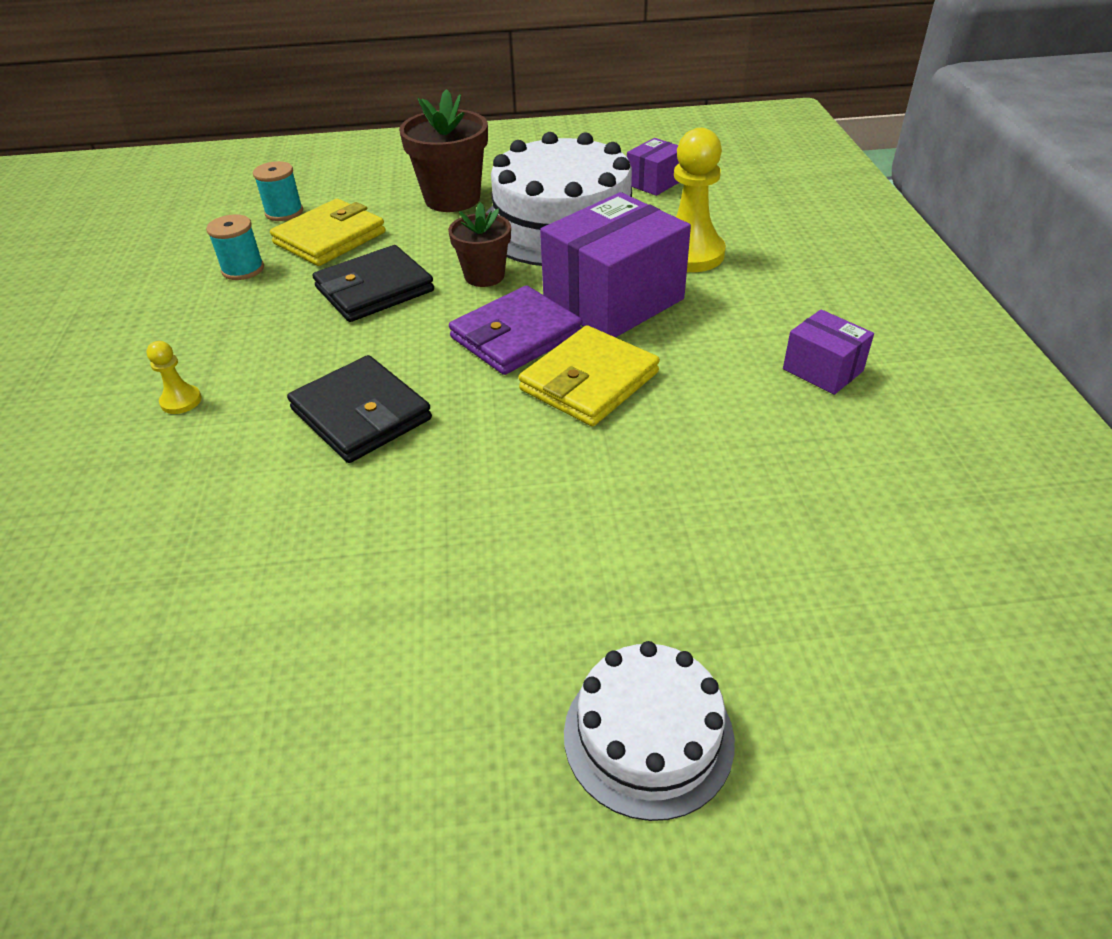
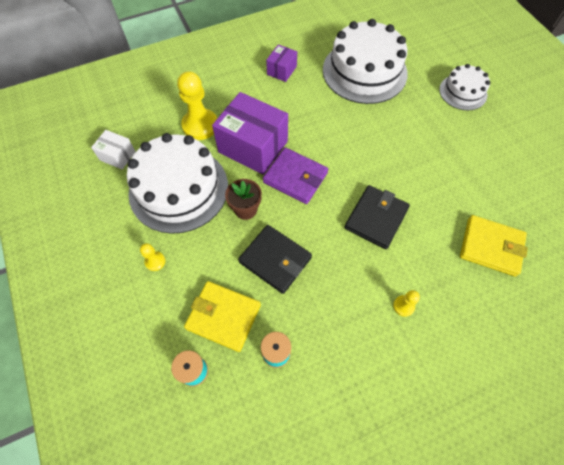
camera: 110 degrees left, 20 degrees up
(452, 199) = (155, 261): brown flower pot -> yellow pawn
(589, 381) = (318, 141): yellow wallet -> yellow wallet (491, 247)
(654, 182) = (117, 156): purple box -> white box
(794, 514) = (364, 71): none -> white cake

